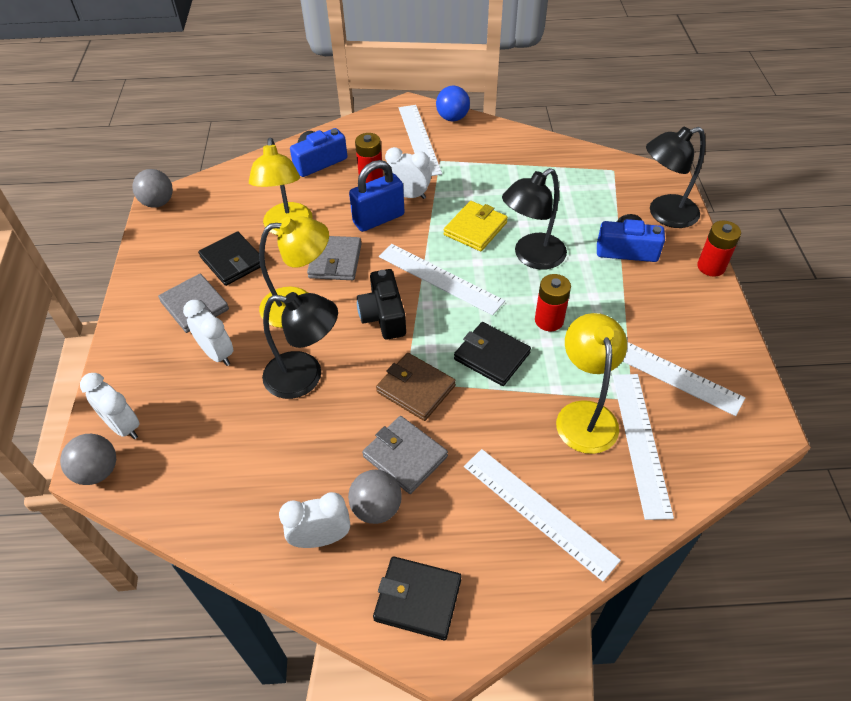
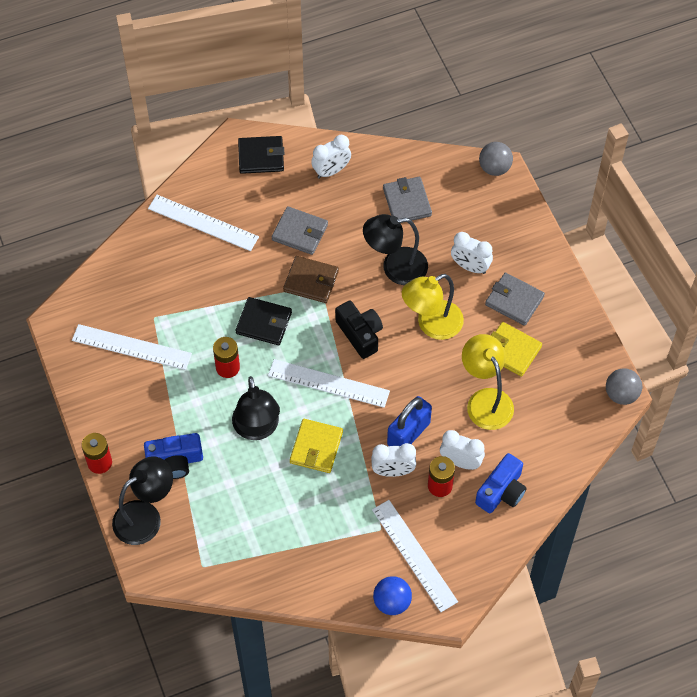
camera: 160 degrees right, 10 degrees up
(123, 426) = (499, 198): white clock -> white clock (460, 462)
(233, 261) = (511, 351): black wallet -> yellow wallet
(335, 261) = (424, 376): grey wallet -> grey wallet (407, 202)
(376, 508) = (305, 196): grey ball -> none
(531, 257) = (257, 429): black lamp -> black lamp turned 135 degrees clockwise
(584, 415) = (185, 295): yellow lamp -> none
(640, 442) = (144, 286): white ruler -> none

